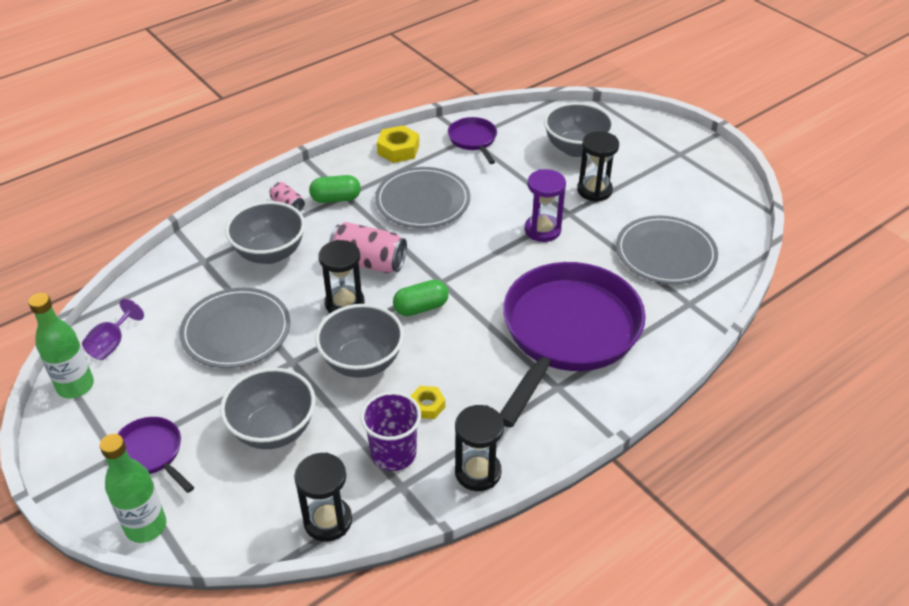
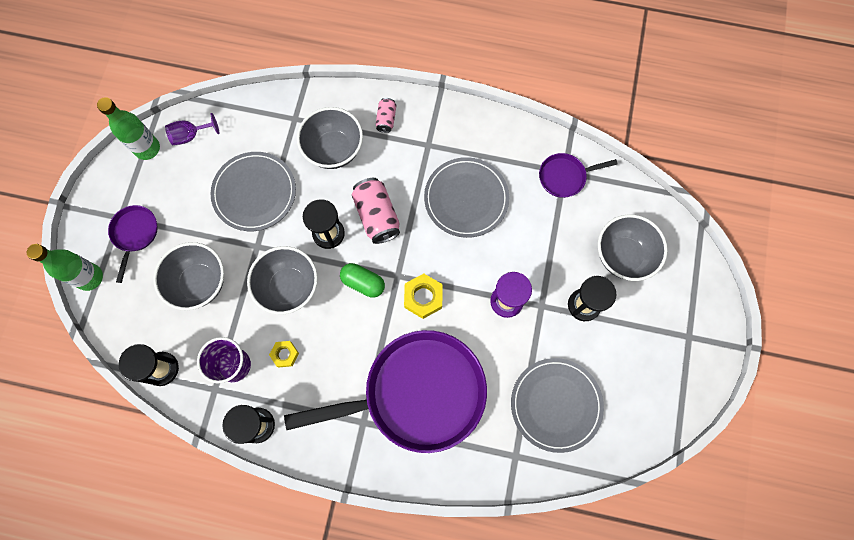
camera: 50 degrees right, 30 degrees up
(336, 199) = (419, 142): green capsule -> none
(398, 149) = (506, 136): yellow nut -> yellow nut (423, 297)
(473, 140) = (565, 177): purple pan -> purple pan turned 135 degrees counterclockwise

